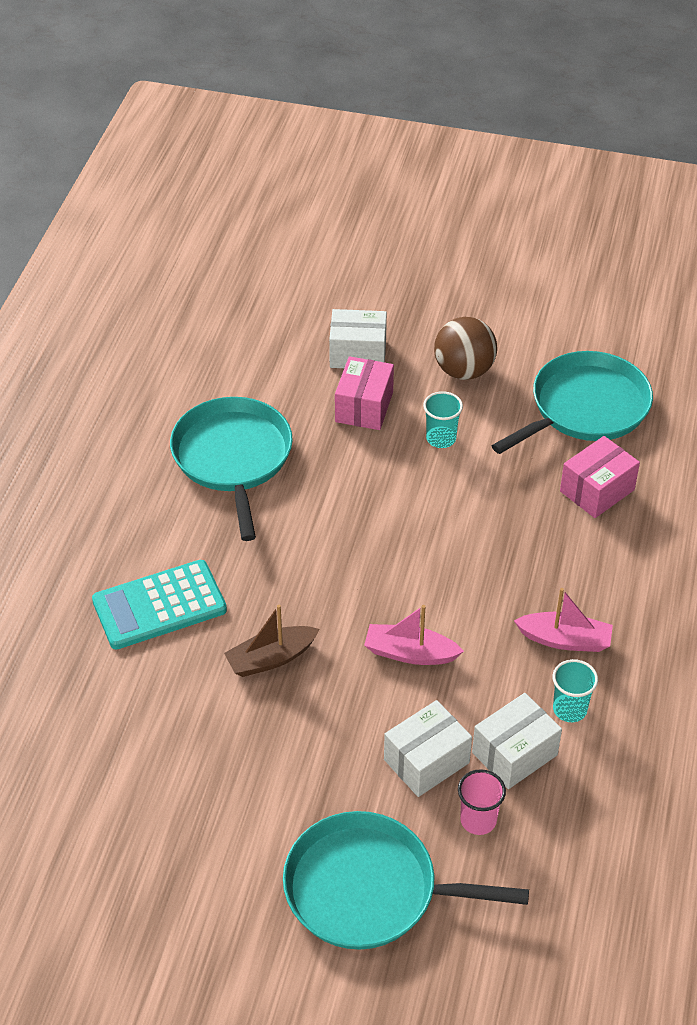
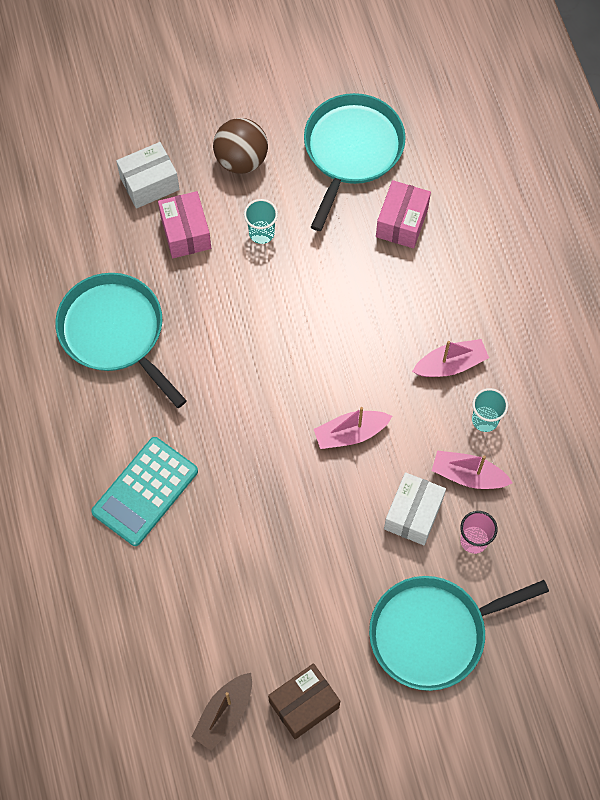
camera: 30 degrees left, 20 degrees up
(175, 886) = (304, 705): none -> brown box
(271, 658) = (255, 491): brown boat -> brown boat (224, 713)
(514, 753) = (468, 475): white box -> pink boat

